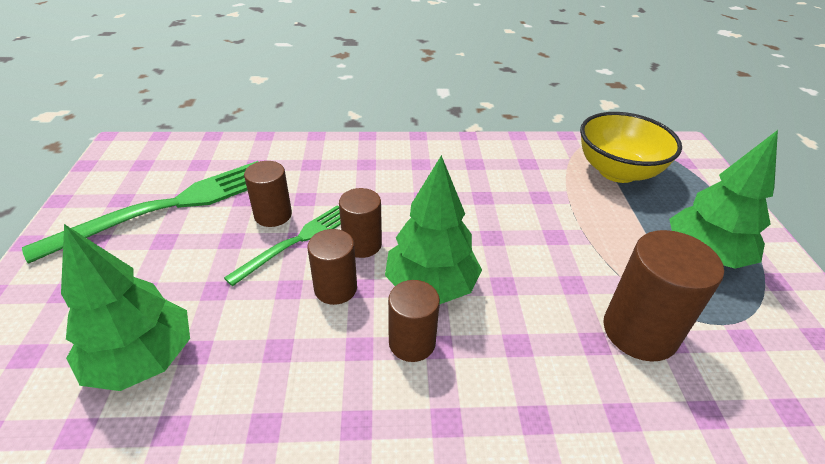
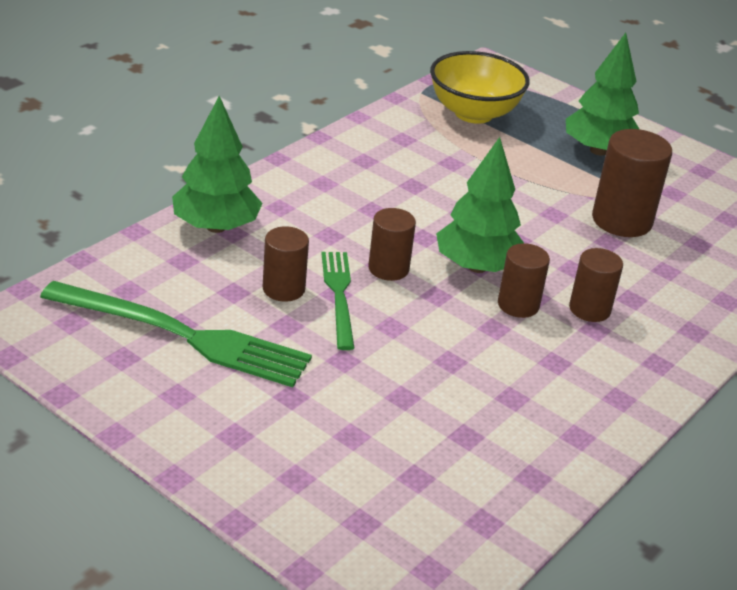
camera: 50 degrees left, 5 degrees down
(142, 359) = (379, 423): green tree -> green tree (216, 227)
(169, 207) = (182, 335): green fork -> green fork turned 105 degrees clockwise
(335, 288) = (422, 306): brown cylinder -> brown cylinder (589, 309)

